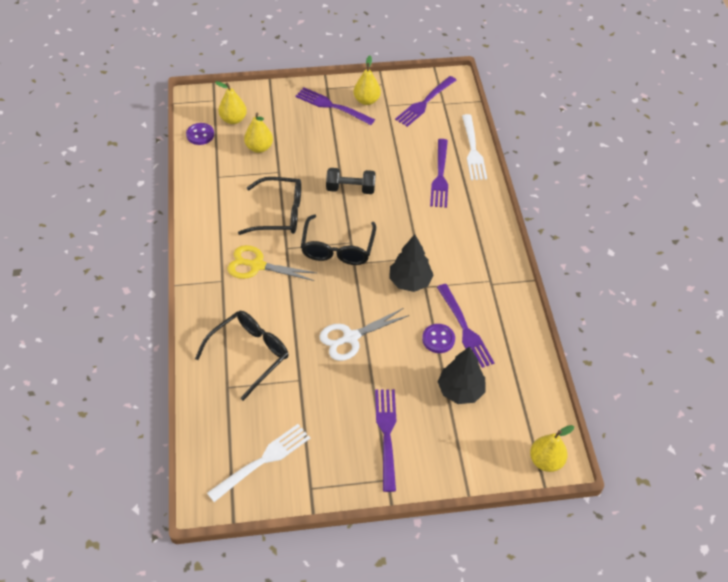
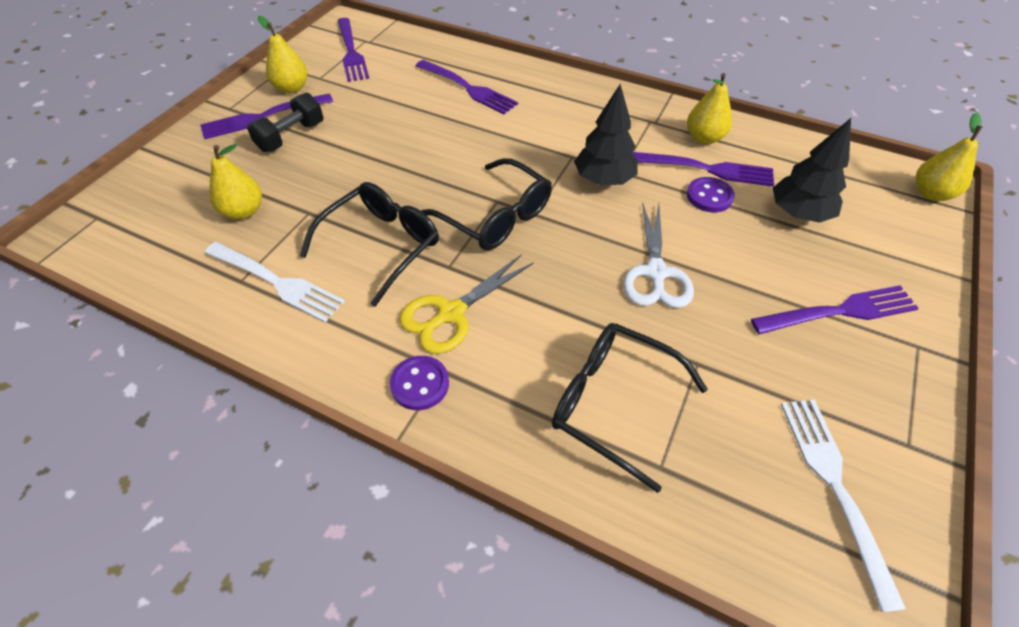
camera: 55 degrees left, 0 degrees up
(200, 135) = (138, 263): purple button -> purple button (420, 384)
(233, 119) = (160, 213): yellow pear -> yellow pear (704, 138)
(250, 354) = (612, 403): black glasses -> black glasses turned 45 degrees counterclockwise
(350, 189) = (411, 162): black dumbbell -> black dumbbell (291, 137)
(386, 434) = (839, 311): purple fork -> purple fork turned 135 degrees clockwise
(473, 150) = (457, 52): white fork -> white fork (277, 282)

